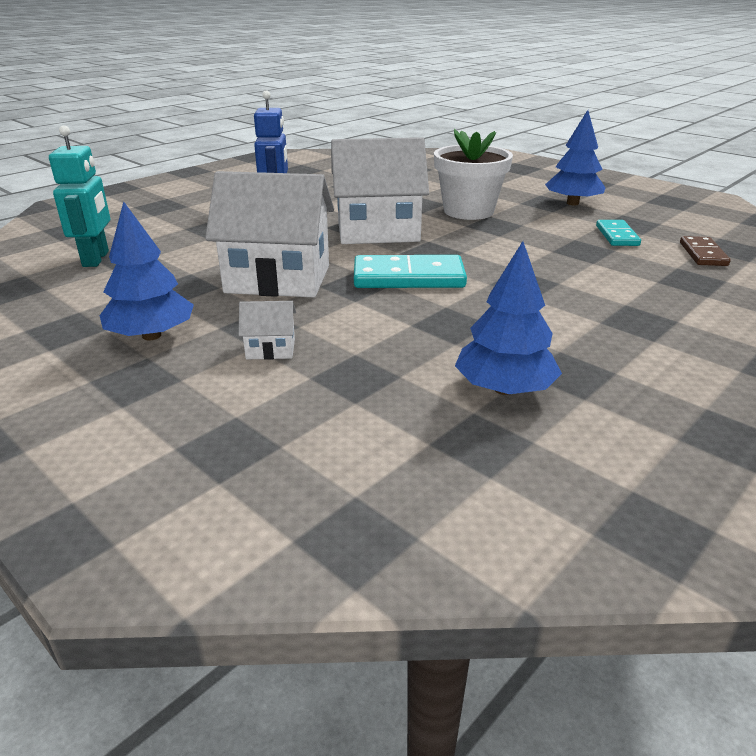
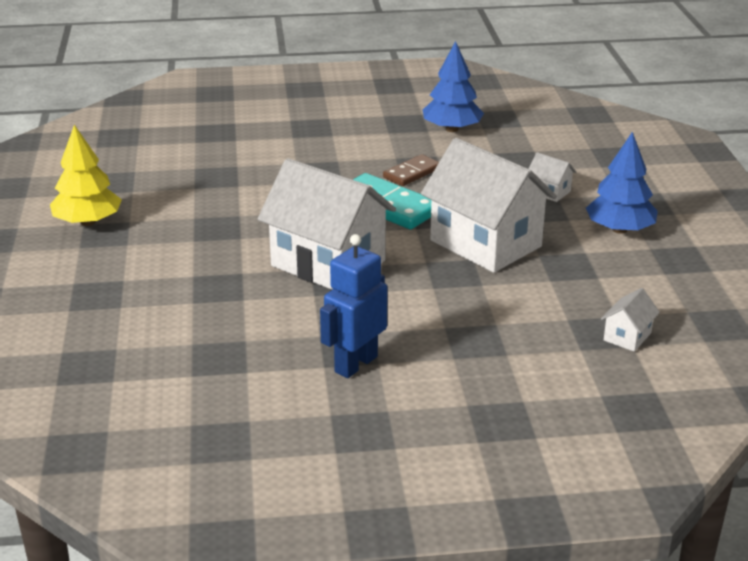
camera: 140 degrees left, 0 degrees up
(96, 259) = (627, 336): turquoise robot -> white house
(468, 211) = (198, 254): white flower pot -> none
(572, 203) = (88, 222): blue tree -> yellow tree
(617, 236) = (158, 177): turquoise domino -> none
(702, 254) = (151, 141): brown domino -> brown domino (412, 173)

